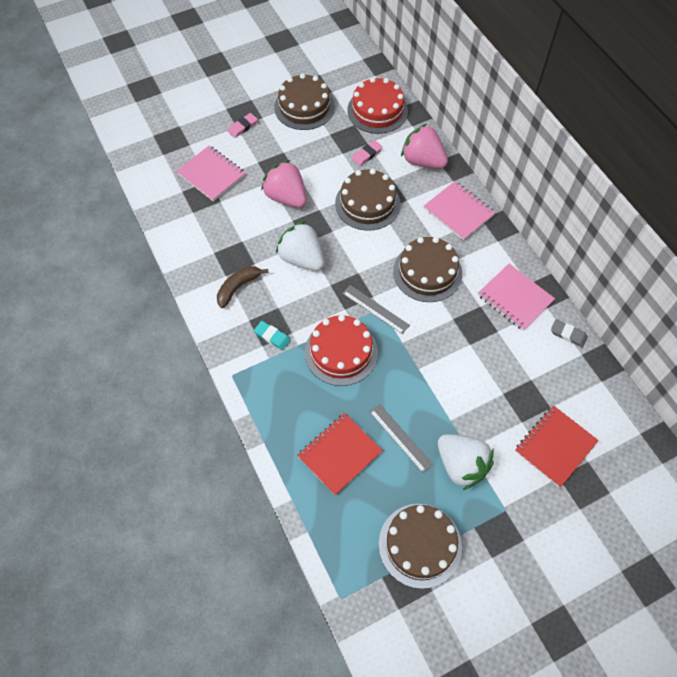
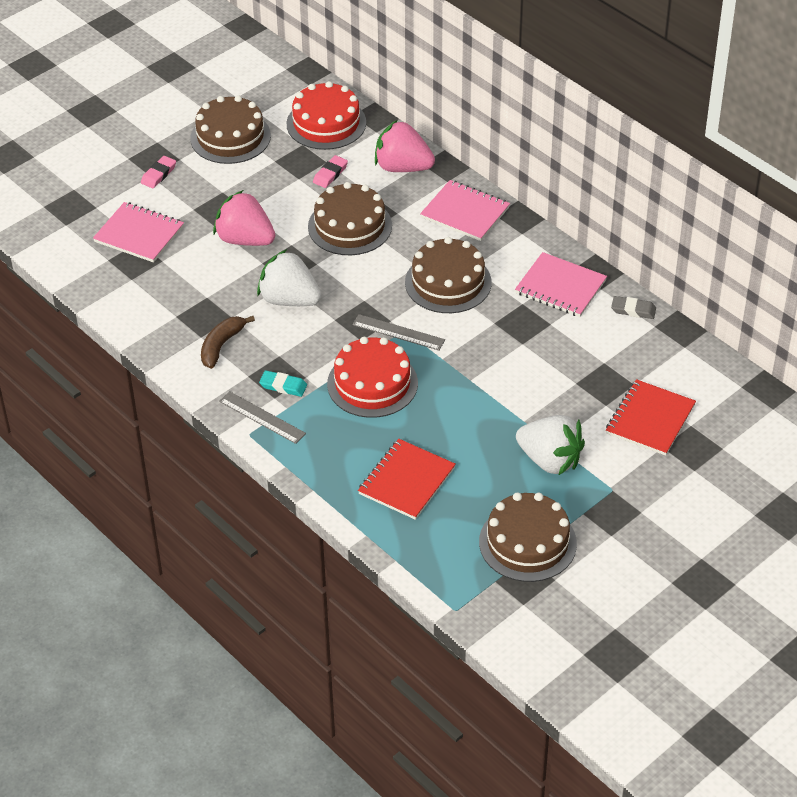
camera: 15 degrees left, 15 degrees down
(400, 437) = (472, 450): grey ruler -> grey ruler (262, 417)

